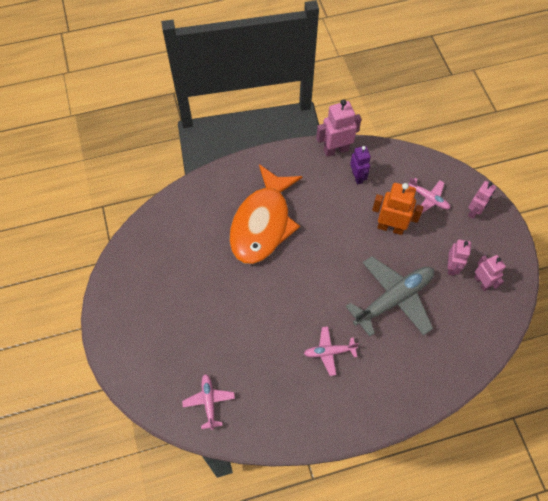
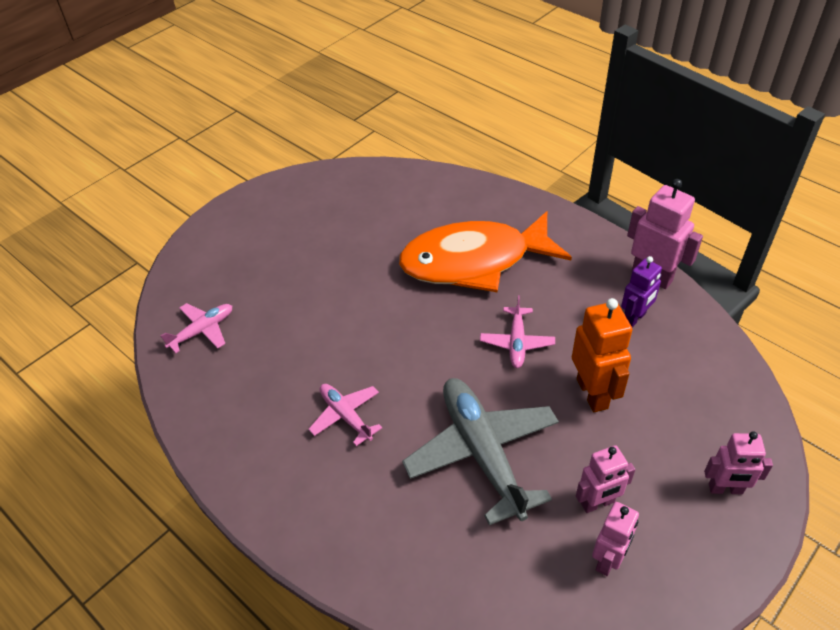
camera: 60 degrees right, 15 degrees down
(394, 299) = (482, 452): grey plane -> grey plane turned 135 degrees counterclockwise
(428, 198) = (686, 417): pink plane -> pink plane (517, 343)

